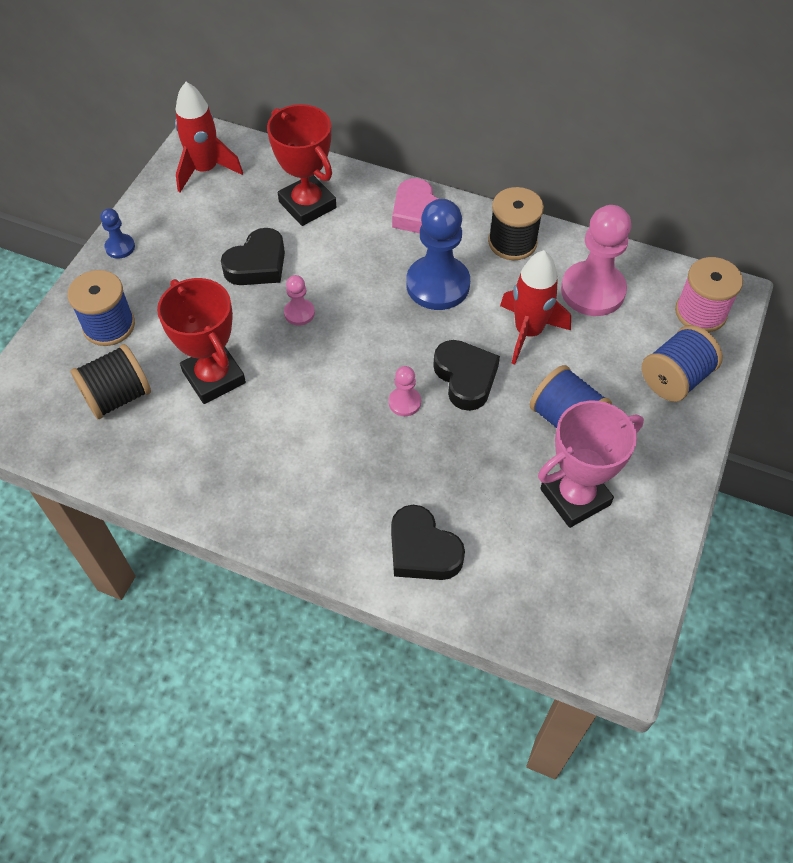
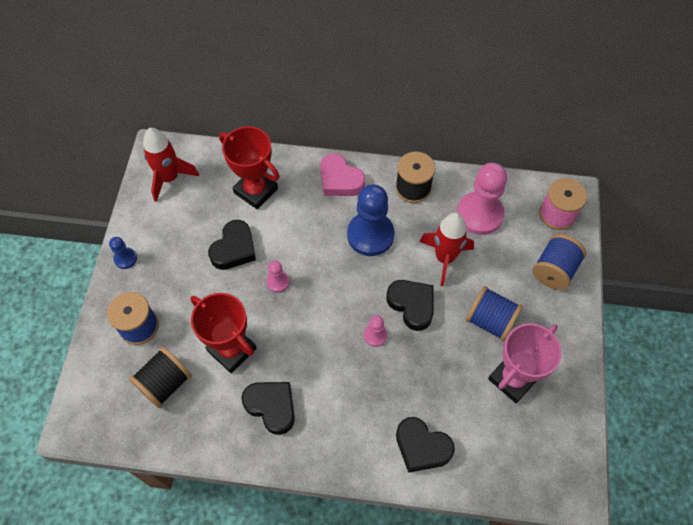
camera: 15 degrees left, 5 degrees up
(241, 455) = (271, 407): none -> black heart

